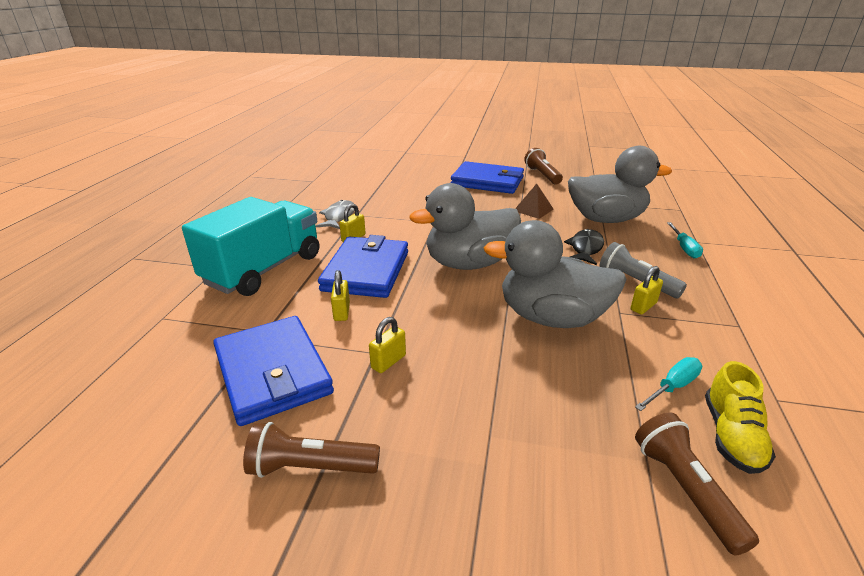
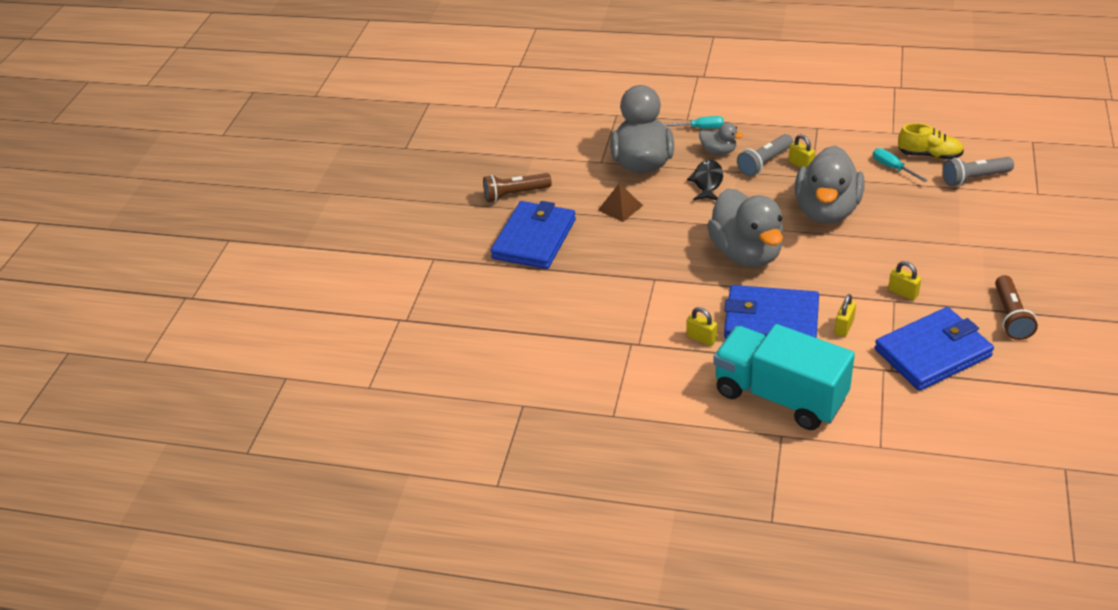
camera: 85 degrees left, 10 degrees up
(338, 217) = (646, 359): grey fish -> none
(342, 312) = (844, 327): yellow padlock -> yellow padlock turned 60 degrees counterclockwise
(585, 248) = (707, 182): black fish -> black fish turned 75 degrees clockwise
(645, 256) = (718, 151): none -> grey duck
(685, 489) = (974, 178): brown flashlight -> grey flashlight

